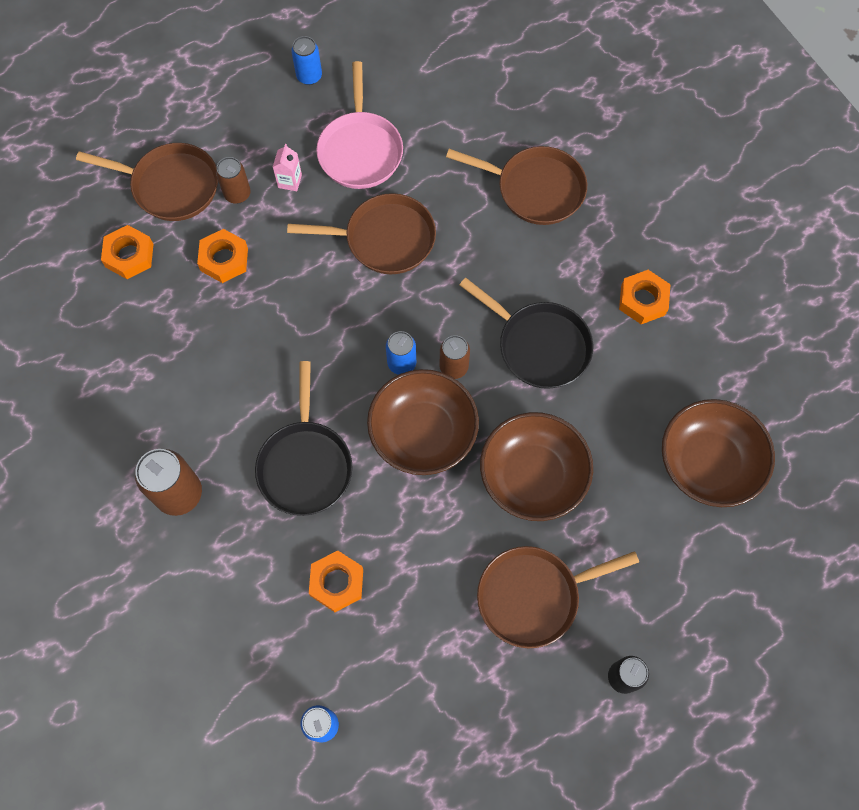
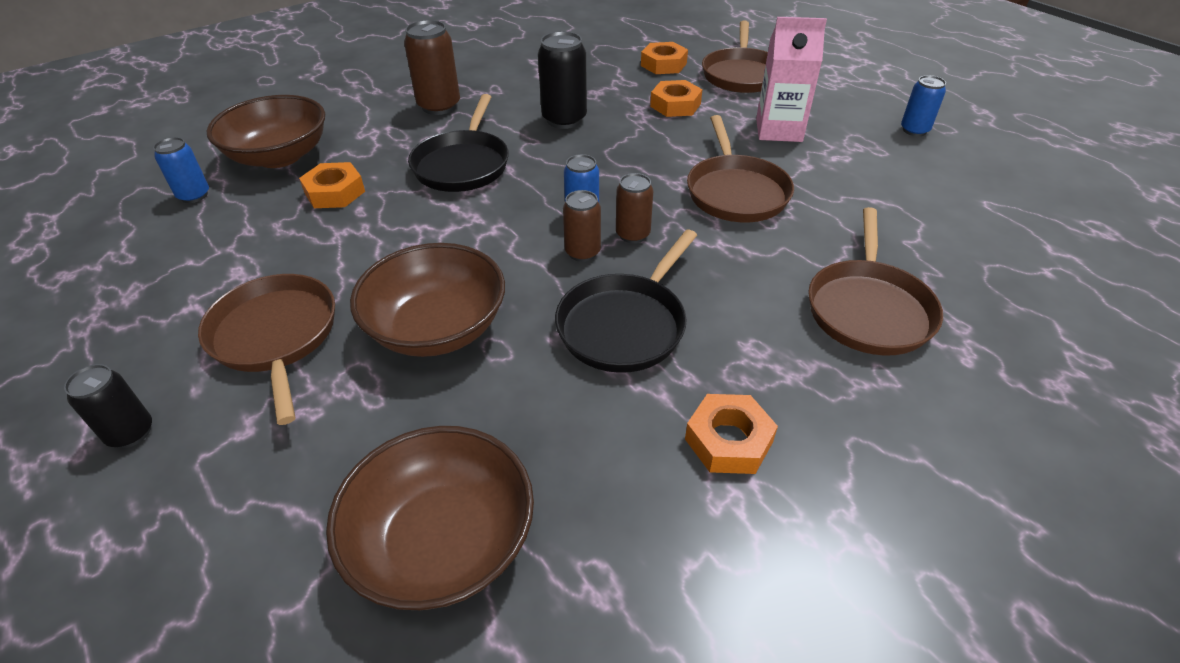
camera: 85 degrees right, 25 degrees down
(234, 366) = (564, 119): none -> black can
(237, 194) = (749, 105): brown can -> brown can (633, 234)
(290, 181) = (778, 130): pink carton -> pink carton, size x2.03
(305, 464) = (463, 164): black pan -> black pan turned 75 degrees counterclockwise
(360, 150) = (842, 168): pink pan -> none
(423, 433) = (497, 235): brown bowl -> brown bowl (279, 156)

